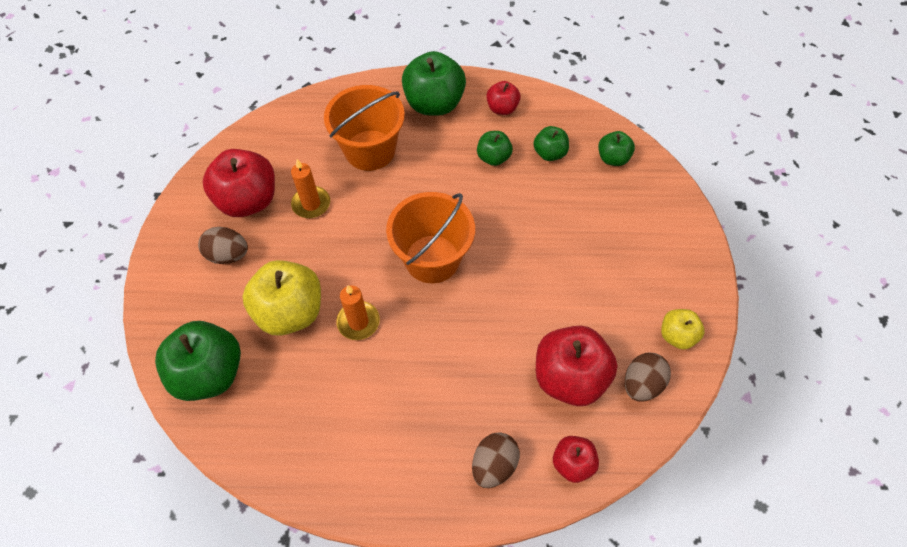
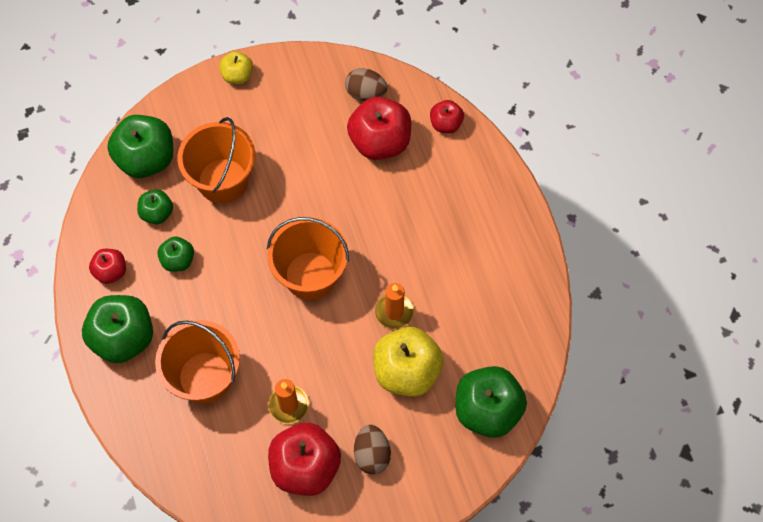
camera: 110 degrees left, 5 degrees up
(494, 465) = (469, 174): brown egg -> none
(568, 213) = (223, 181): none -> orange bucket
(613, 158) = (146, 159): green apple -> green apple, size x1.86
(677, 335) = (315, 78): yellow apple -> yellow apple (237, 76)

